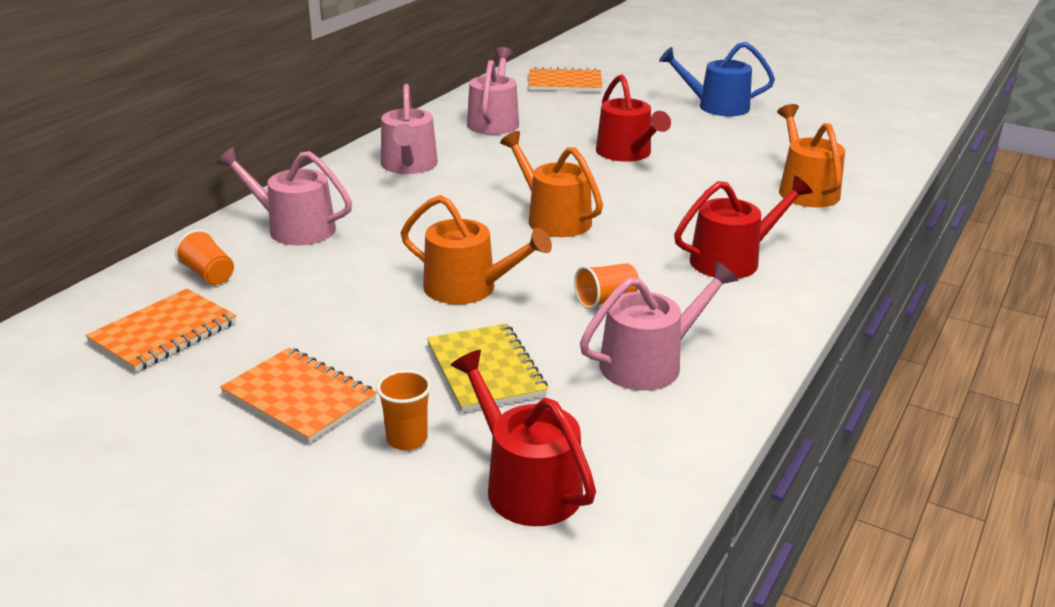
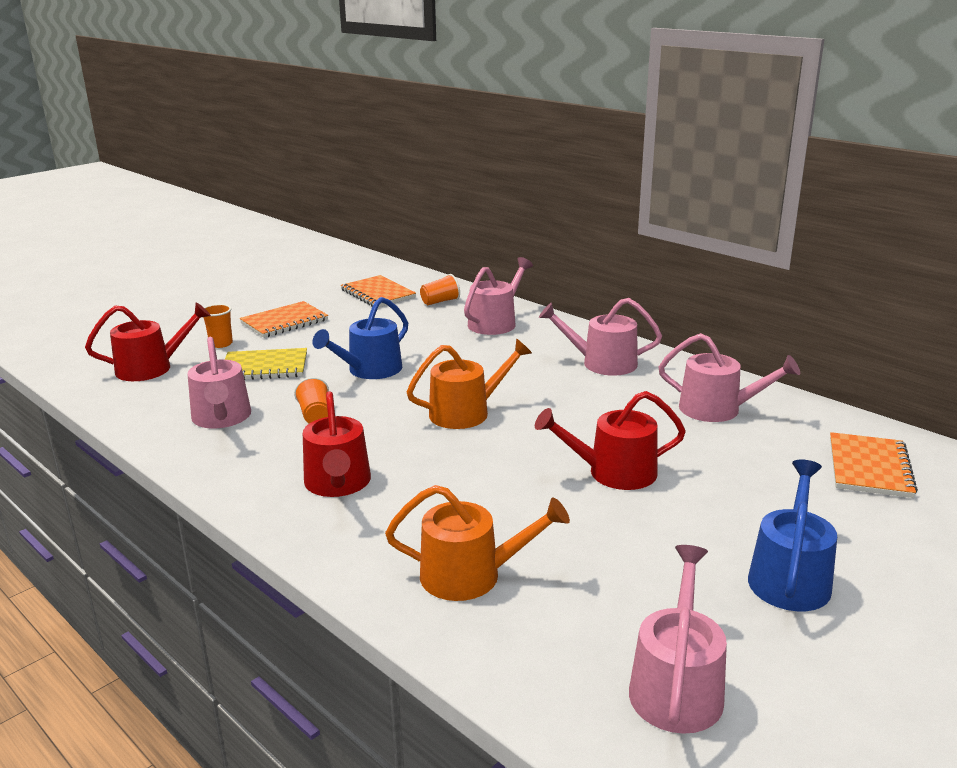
camera: 105 degrees right, 5 degrees down
(468, 288) = (370, 370): orange watering can -> blue watering can
(843, 132) = (676, 686): none -> pink watering can

